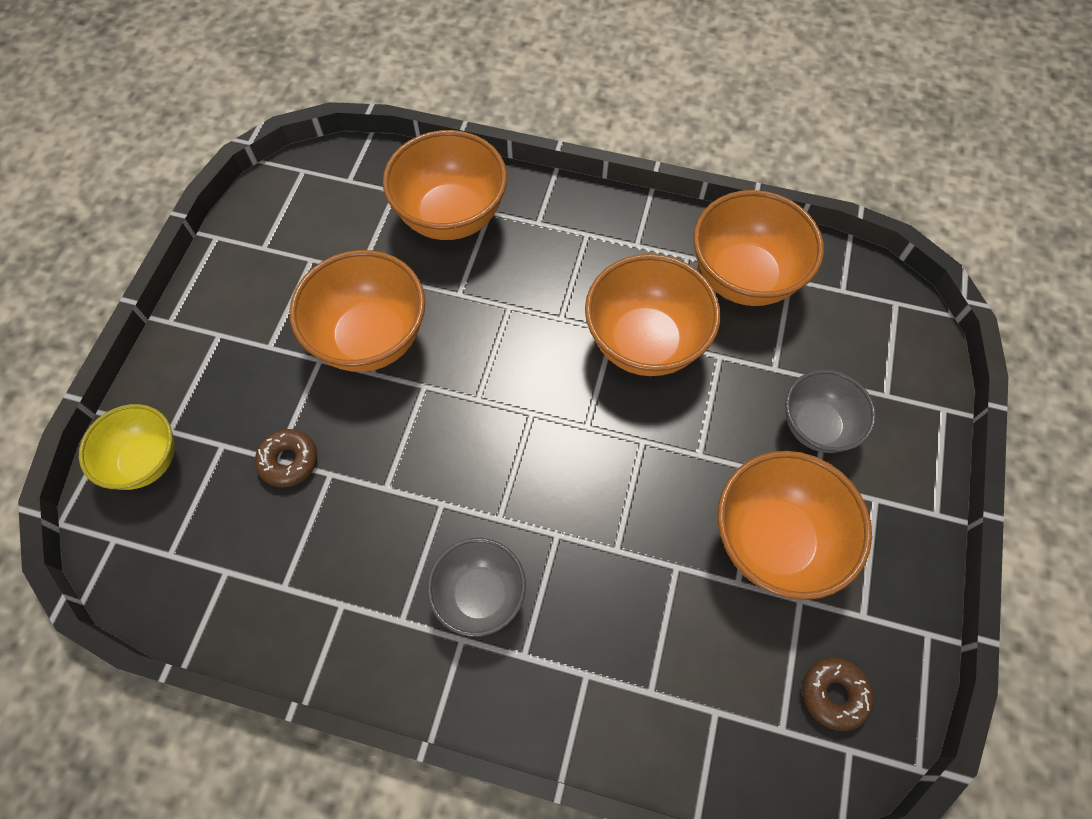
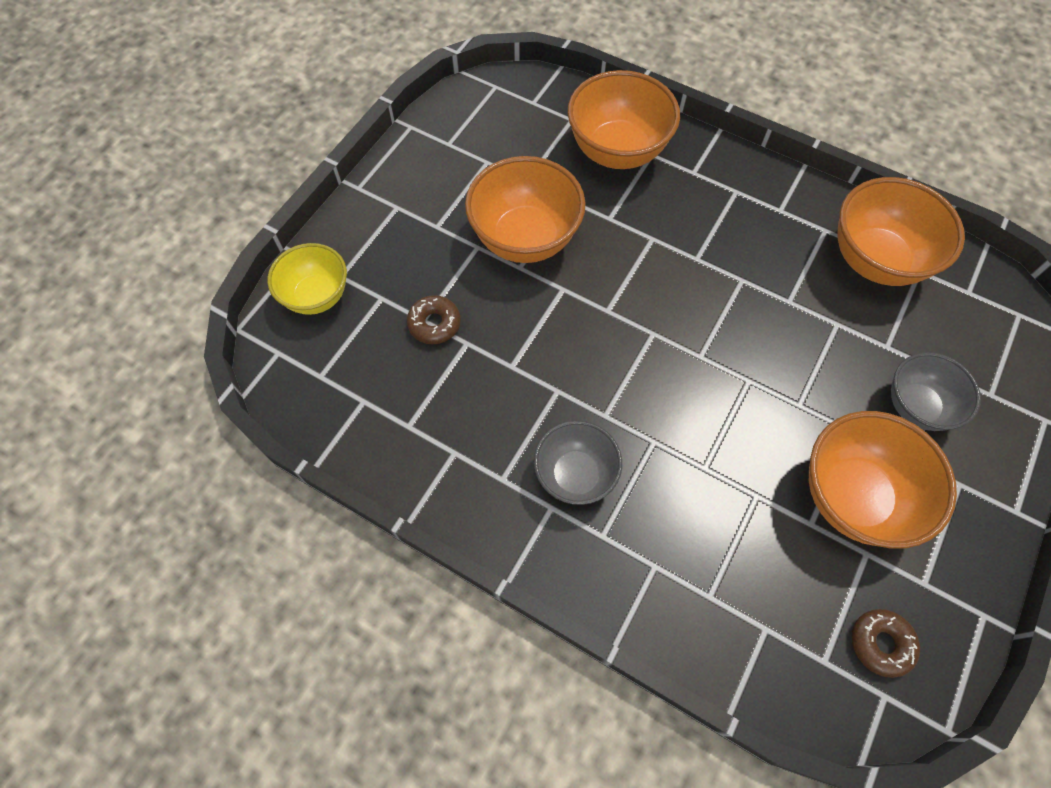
camera: 15 degrees right, 0 degrees up
(645, 343) = (769, 296): orange bowl -> none

